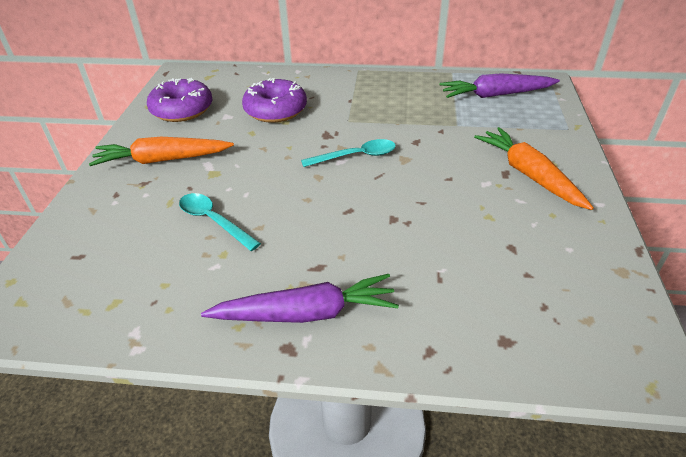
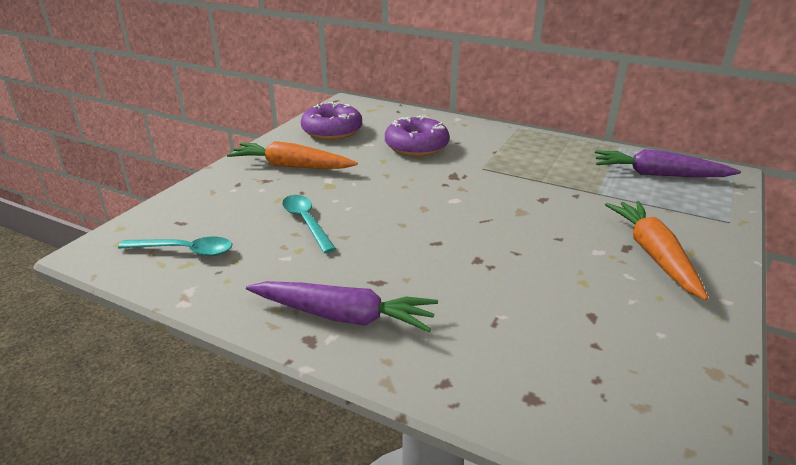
camera: 20 degrees right, 10 degrees down
(356, 156) = (471, 199): turquoise spoon -> turquoise spoon (185, 251)

